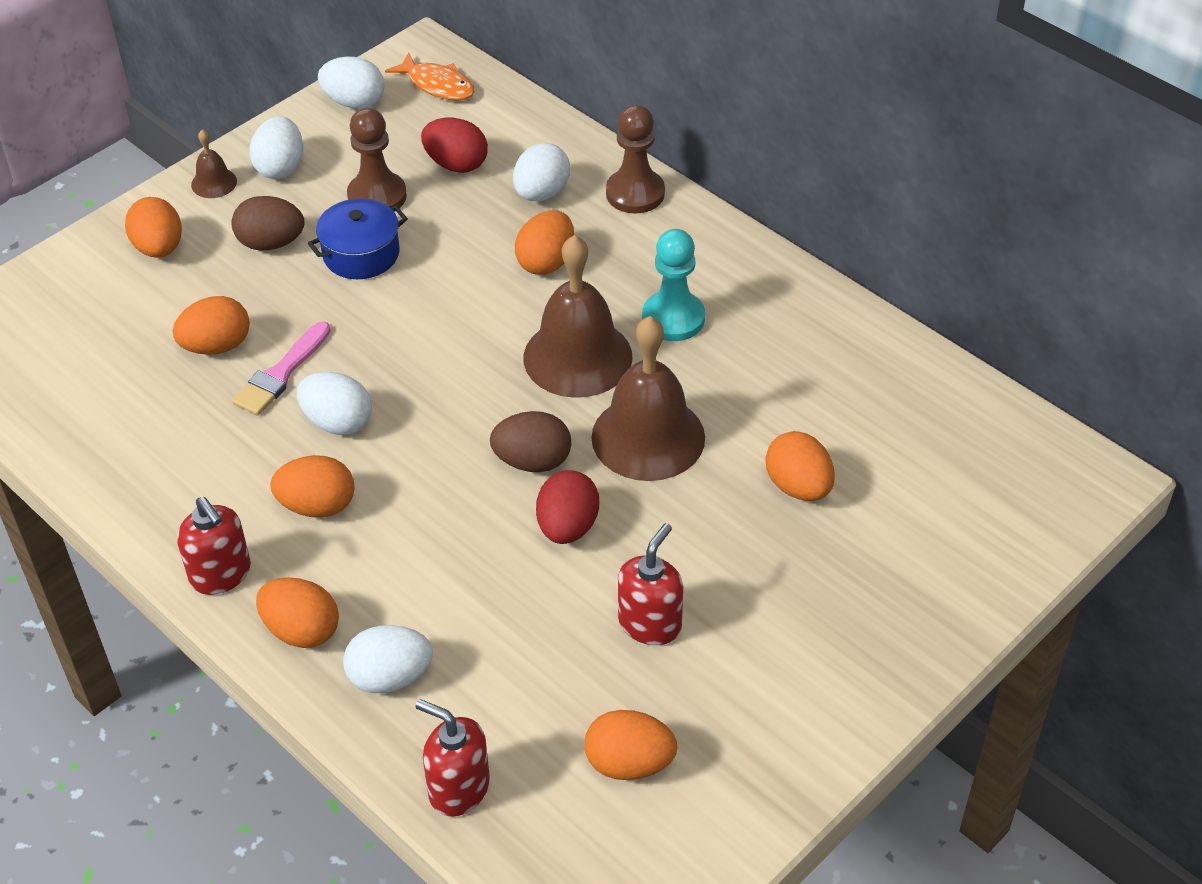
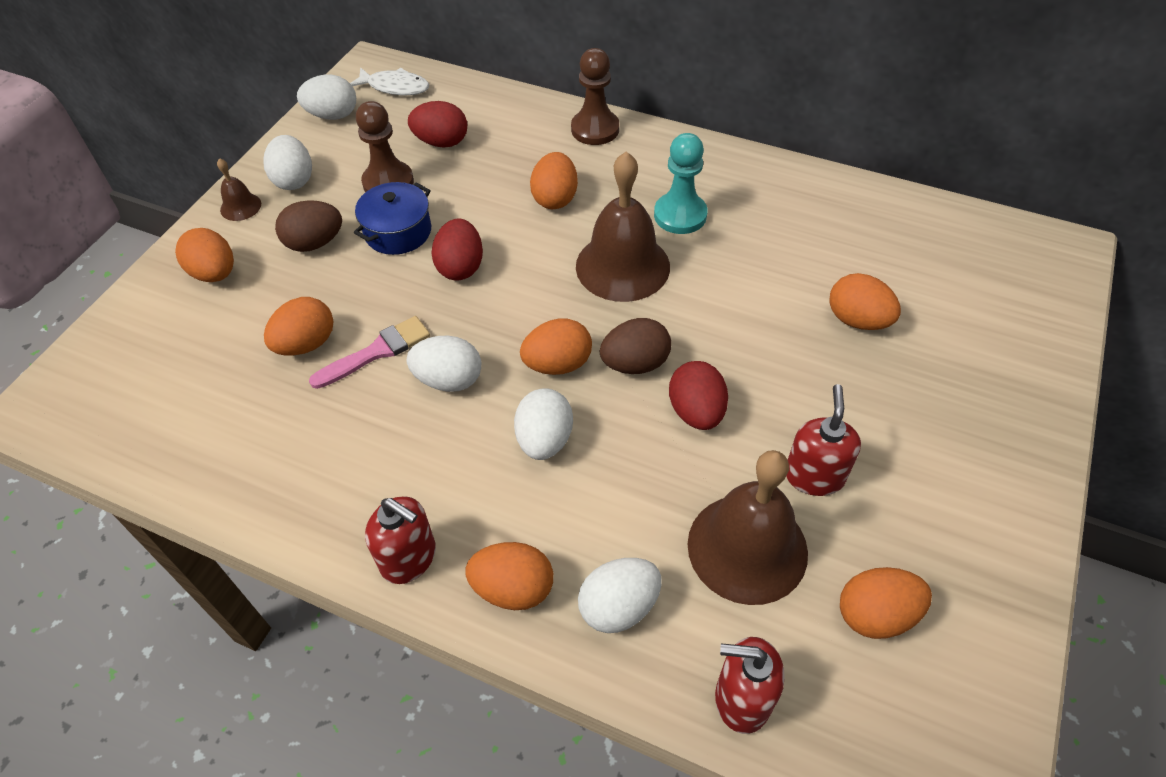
camera: 20 degrees left, 5 degrees up
(281, 374) = (377, 352): pink brush -> pink brush turned 135 degrees counterclockwise
(317, 506) = (468, 462): orange egg -> orange egg (557, 364)
(407, 310) = (460, 267): none -> red egg
(437, 85) = (395, 87): orange fish -> white fish
(541, 193) = (522, 147): white egg -> white egg (544, 440)
(648, 437) = (716, 315): brown bell -> brown bell (747, 548)

